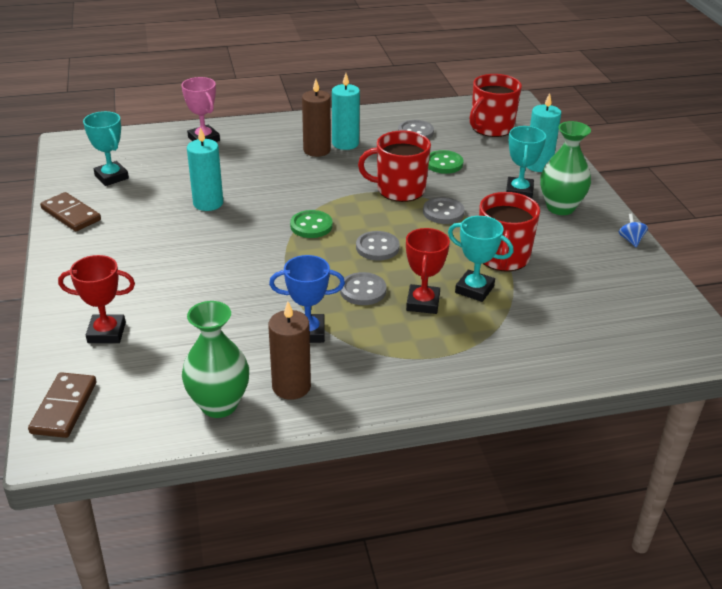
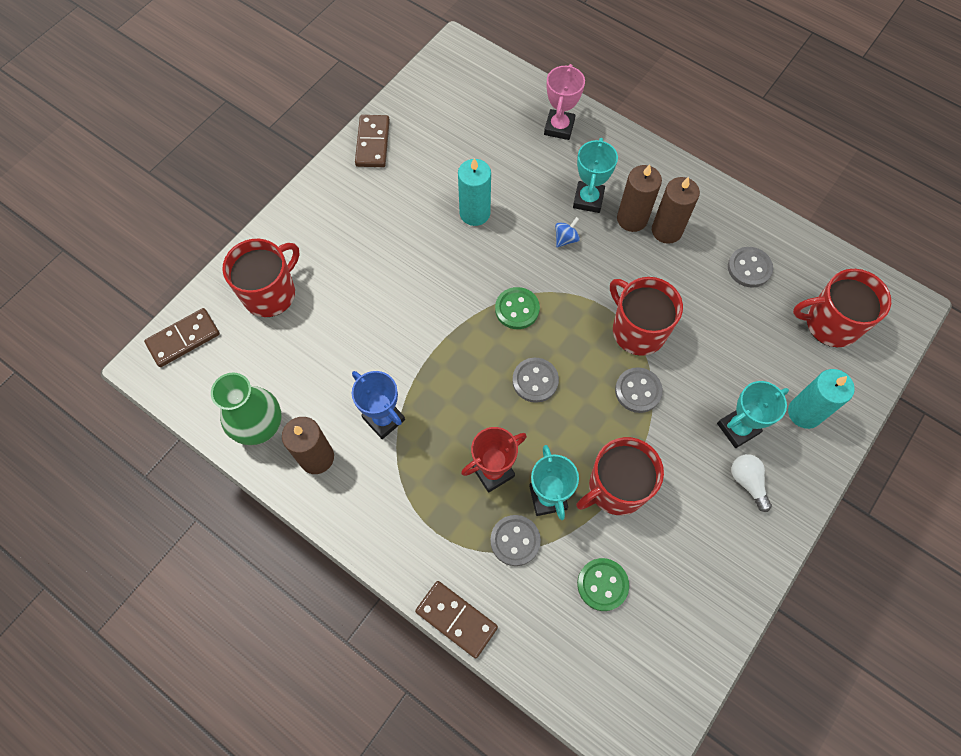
camera: 50 degrees right, 30 degrees up
(106, 333) = (270, 293): red trophy -> red mug
(111, 177) = (443, 120): turquoise trophy -> turquoise trophy (588, 199)
(345, 143) = (666, 230): turquoise candle -> brown candle
(363, 290) = (468, 416): grey button -> grey button (515, 541)
(444, 163) = (719, 332): green button -> green button (602, 584)
(521, 384) = (456, 619): none -> brown domino
(560, 207) = (747, 482): green vase -> white light bulb
(631, 240) = (754, 579): blue spinning top -> blue spinning top (566, 239)

